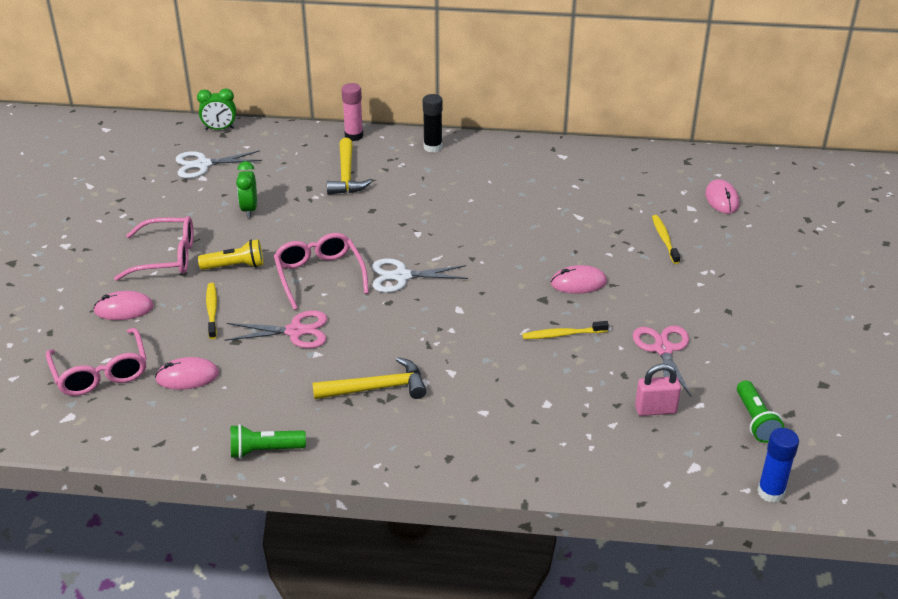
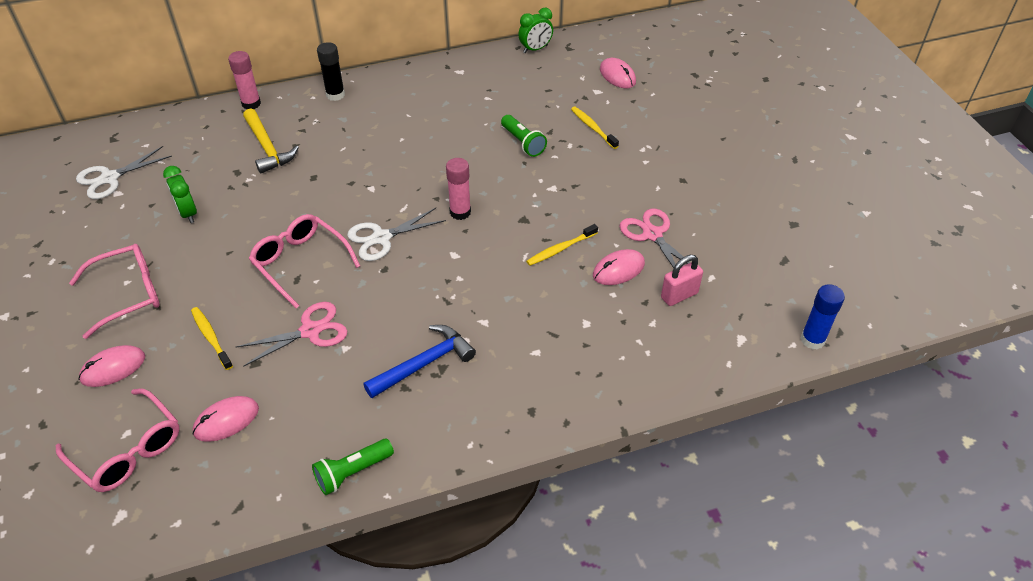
camera: 25 degrees left, 10 degrees up
(219, 129) = (106, 133): green clock -> green clock (535, 49)
(235, 266) = (208, 280): yellow flashlight -> none
(377, 388) = (424, 363): yellow hammer -> blue hammer
(486, 276) = (460, 212): none -> pink glue stick
(578, 283) = (545, 193): pink mouse -> pink mouse (618, 269)
(755, 420) = (762, 276): green flashlight -> green flashlight (523, 143)

